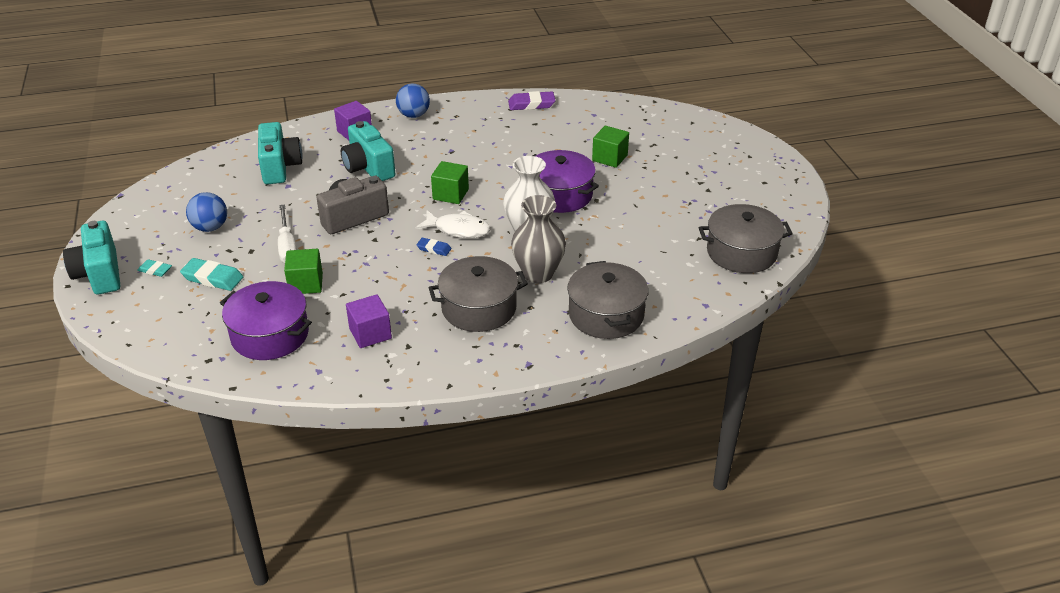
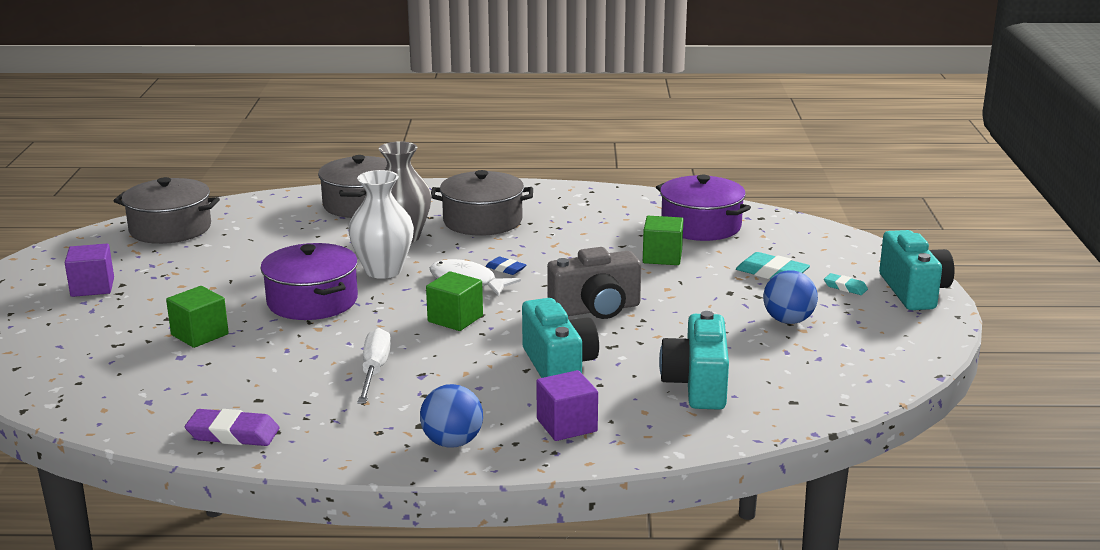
camera: 165 degrees left, 15 degrees down
(287, 246) = (684, 291): white screwdriver -> white screwdriver (374, 371)
(370, 333) = (599, 217): purple cube -> purple cube (92, 287)

